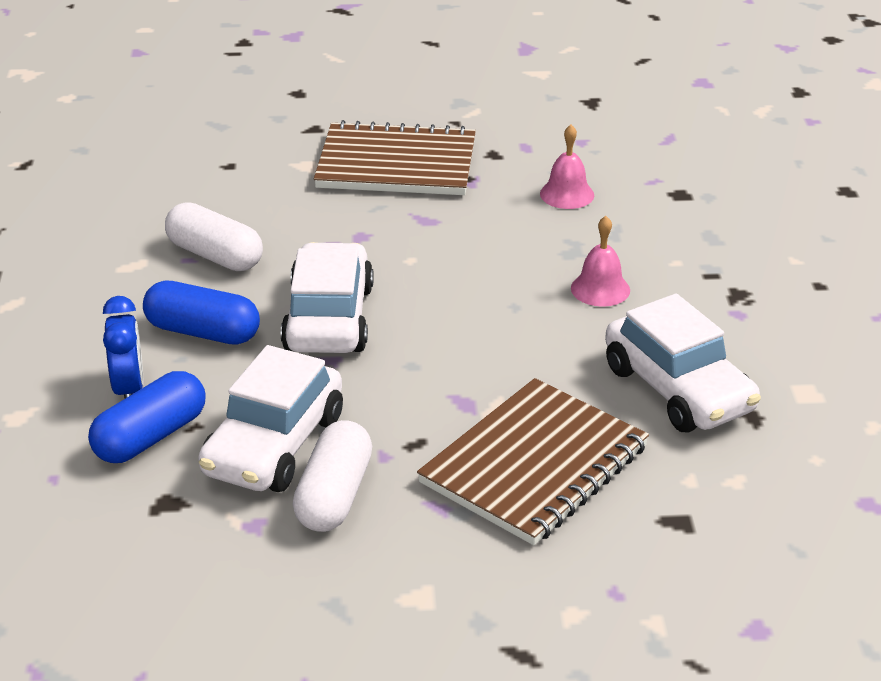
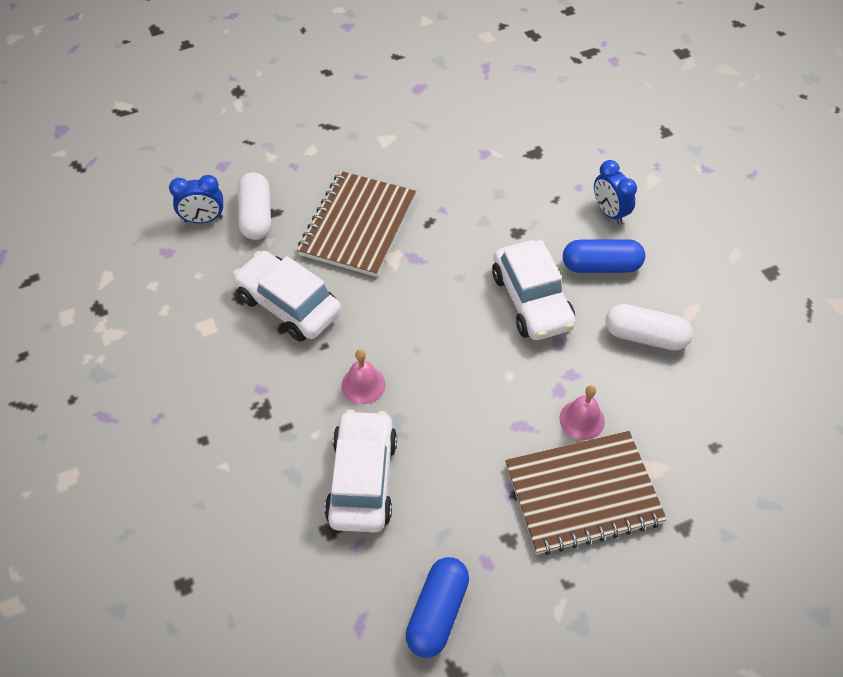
camera: 160 degrees right, 20 degrees up
(150, 437) = (573, 186): blue capsule -> blue capsule (437, 612)
(274, 445) = (504, 199): white car -> white car (362, 479)
(334, 496) = (454, 178): white capsule -> white capsule (256, 216)
(567, 194) = (425, 497): pink bell -> pink bell (582, 419)
(802, 539) = (203, 219): none -> blue clock

